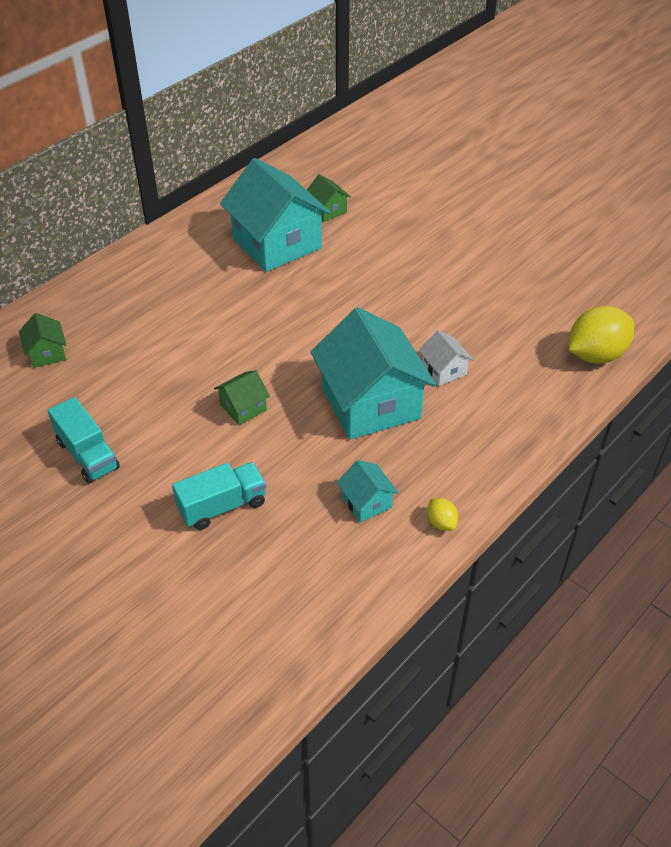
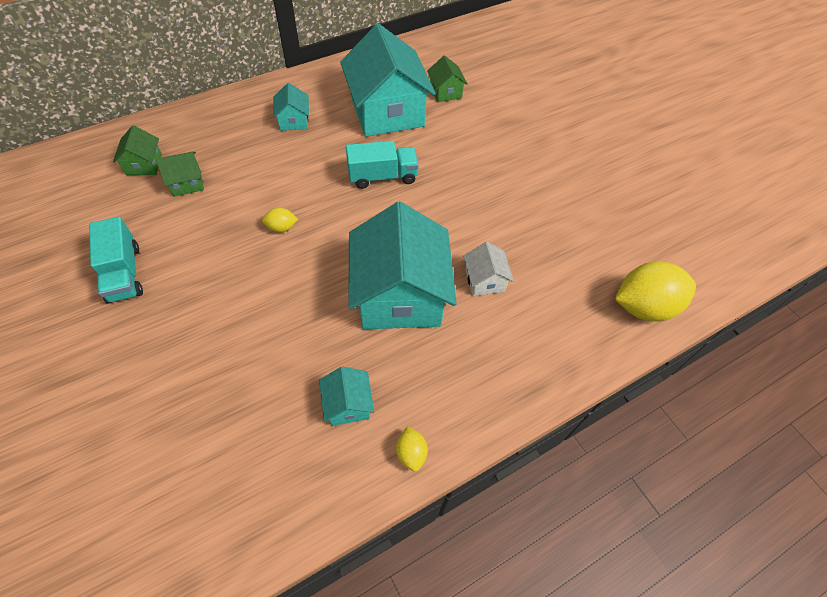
camera: 15 degrees right, 10 degrees up
(183, 274) = (293, 121): none -> turquoise house
(222, 506) = (212, 365): turquoise truck -> turquoise truck (382, 176)
(225, 375) = (281, 227): none -> yellow lemon
(243, 407) = (281, 265): green house -> green house (187, 182)

